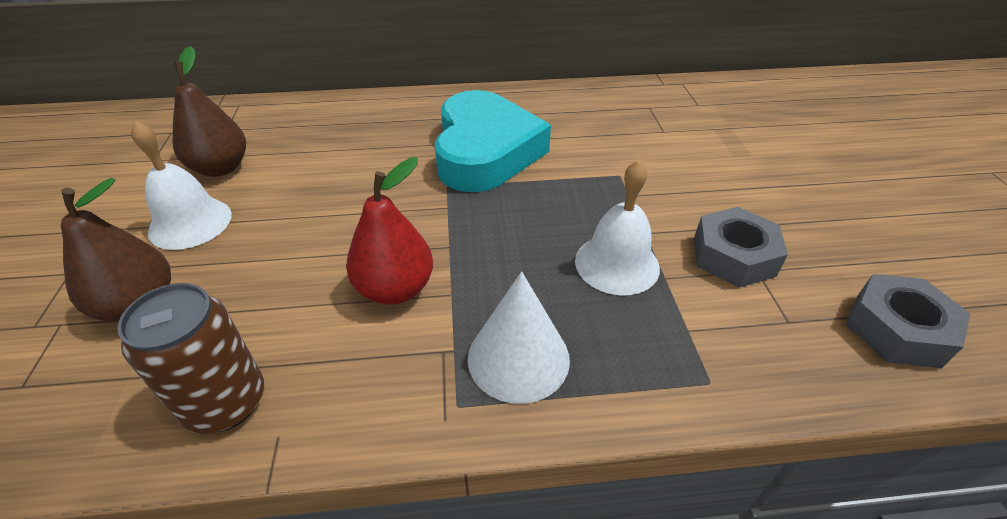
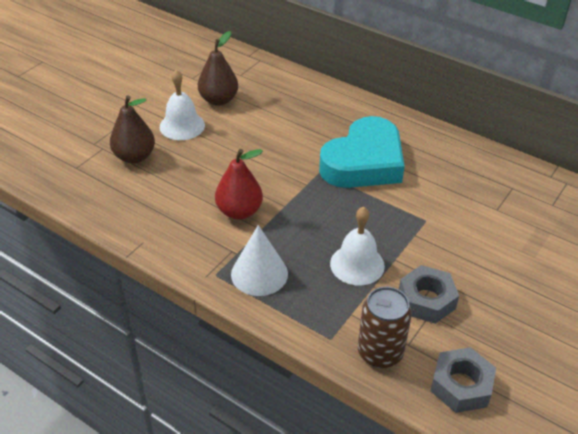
camera: 40 degrees right, 0 degrees up
(226, 402) = (135, 217): brown can -> brown can (380, 353)

